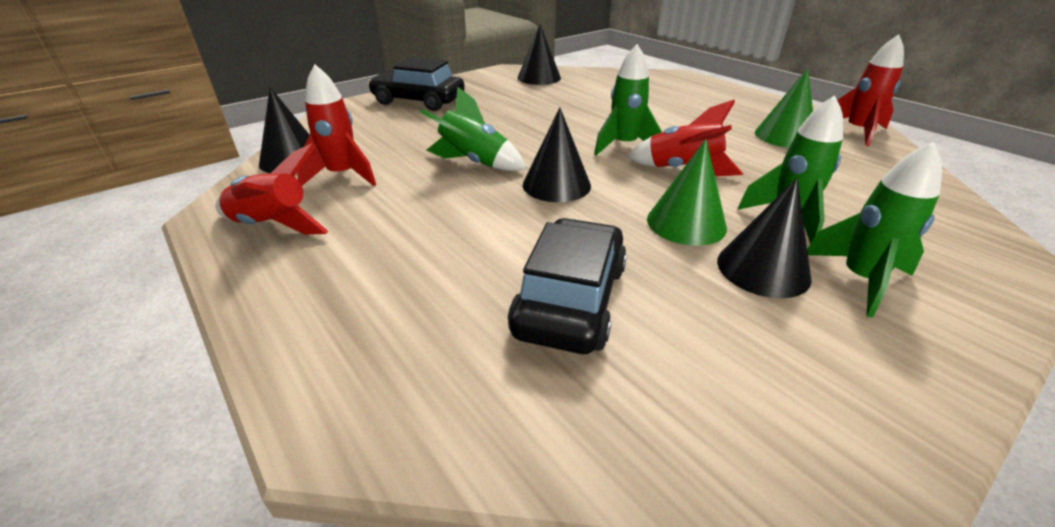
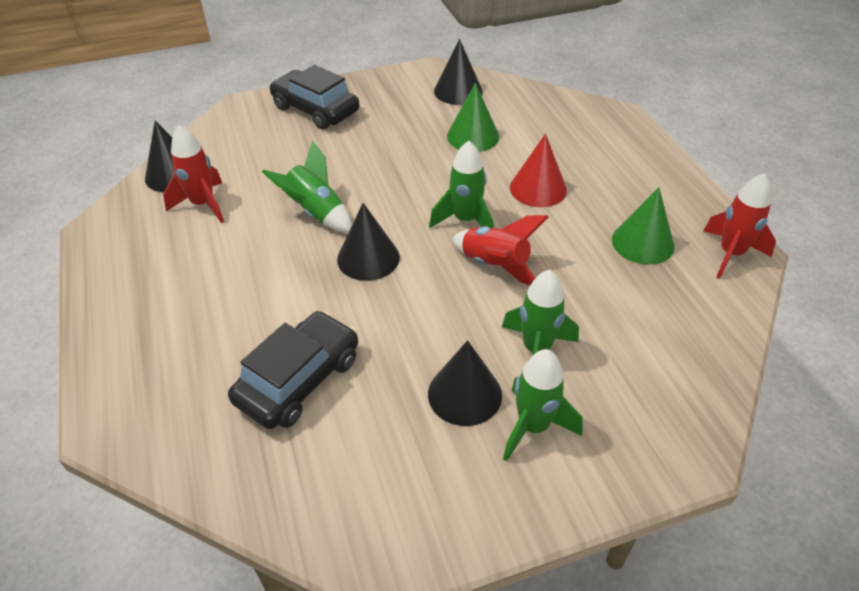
camera: 20 degrees right, 10 degrees up
(273, 226) = (132, 251): red rocket -> none
(664, 119) = (538, 188): none -> red cone
(686, 223) = (443, 330): green cone -> green cone (473, 136)

